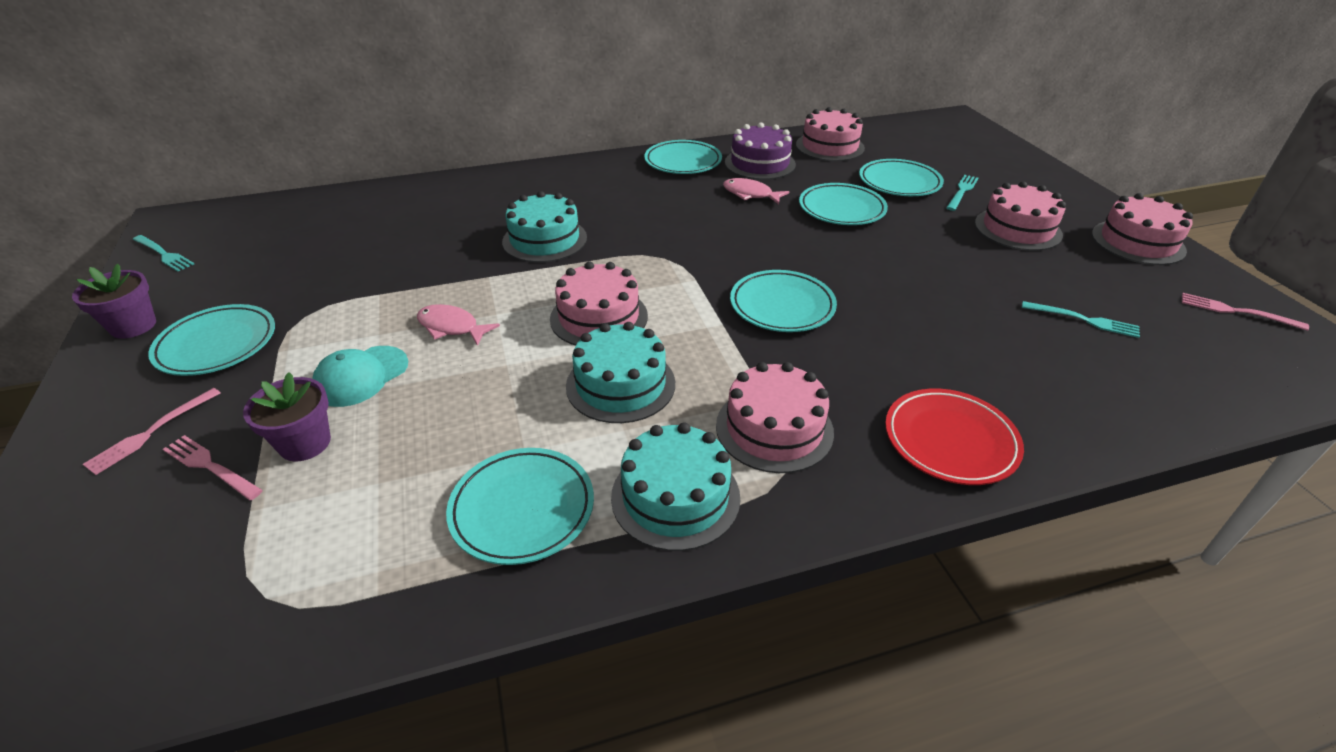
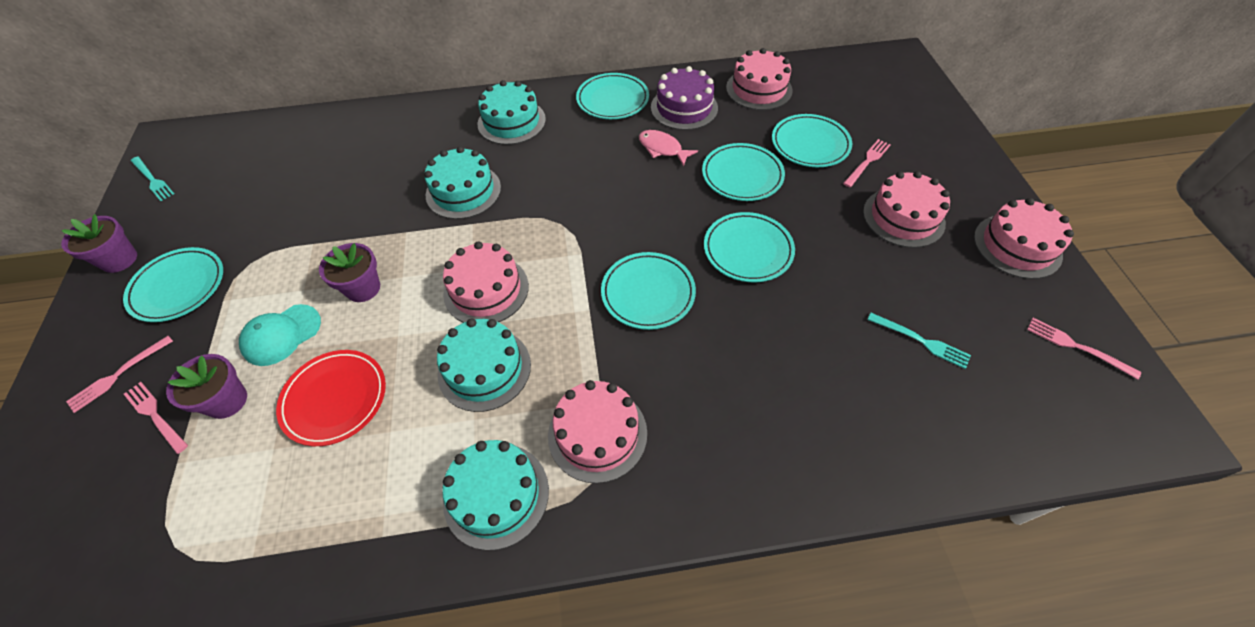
camera: 10 degrees right, 15 degrees up
(451, 327) = (363, 288): pink fish -> purple flower pot
(522, 509) = (375, 490): turquoise plate -> turquoise plate (748, 250)
(580, 183) = (511, 122): none -> turquoise cake
(950, 440) = (743, 467): red plate -> red plate (335, 399)
(962, 191) = (867, 161): turquoise fork -> pink fork

